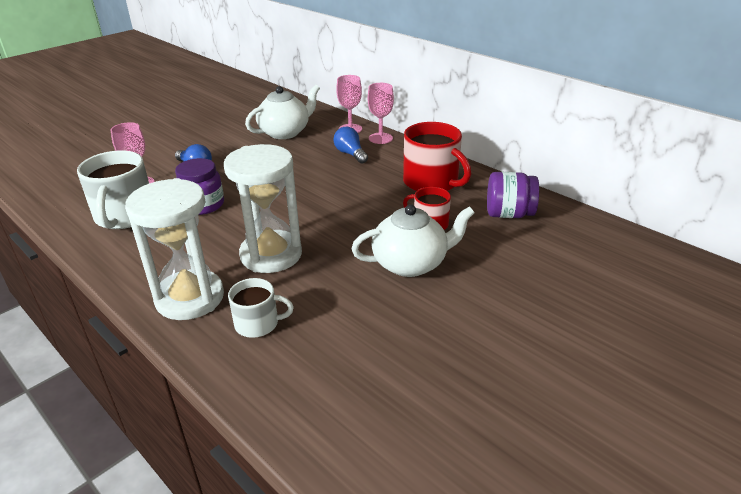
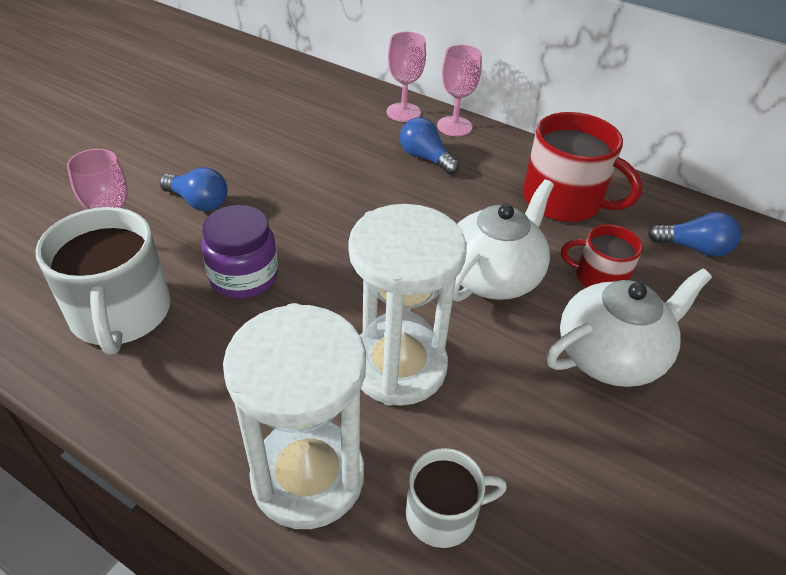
camera: 15 degrees left, 10 degrees up
(285, 132) = (310, 124): white teapot -> white teapot (493, 277)
(508, 214) = (694, 248): purple jar -> blue light bulb

